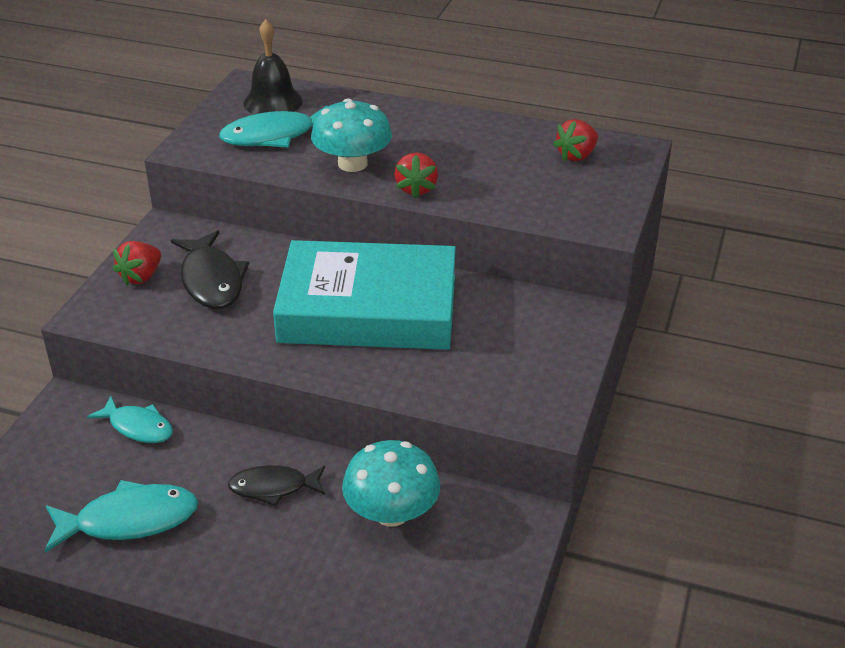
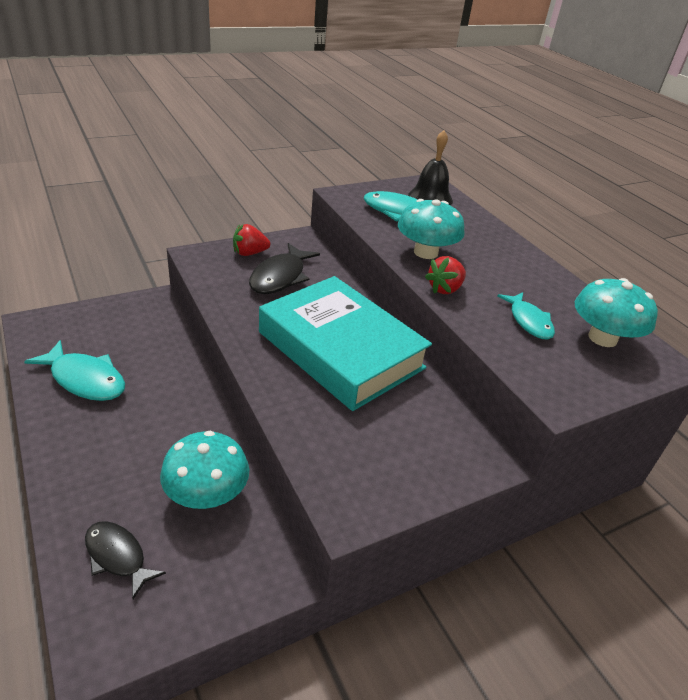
camera: 40 degrees right, 0 degrees up
(138, 427) = (164, 335): turquoise fish -> turquoise fish (529, 321)
(273, 488) = (172, 421): black fish -> black fish (117, 556)
(576, 156) = (602, 338): red strawberry -> turquoise mushroom

